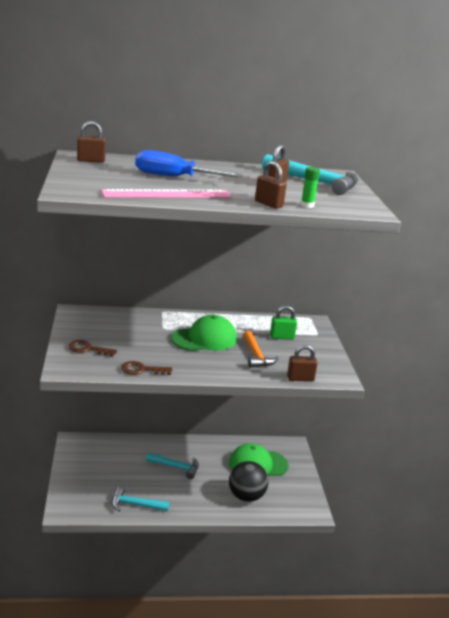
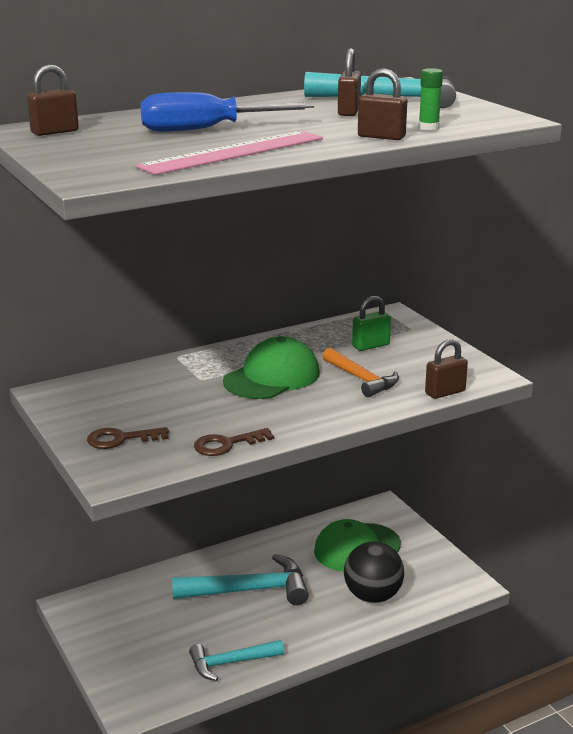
camera: 20 degrees left, 0 degrees up
(176, 467) = (249, 590): turquoise hammer -> turquoise hammer, size x1.58

